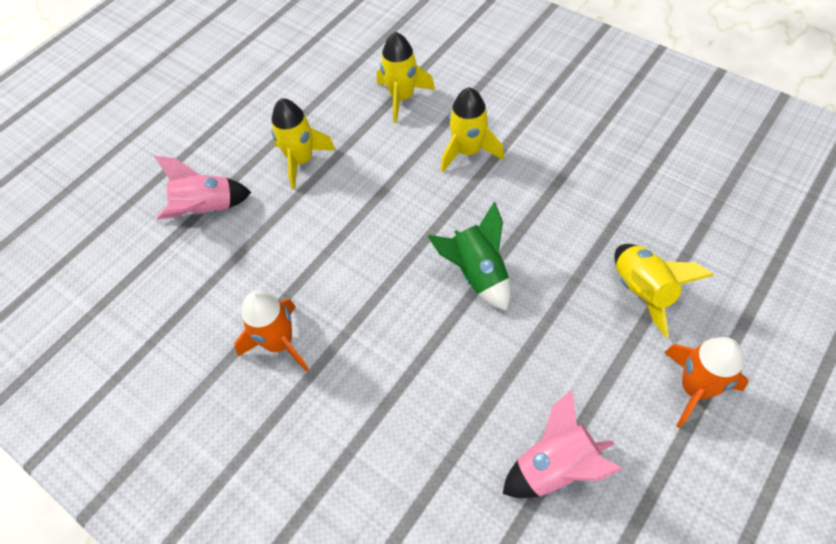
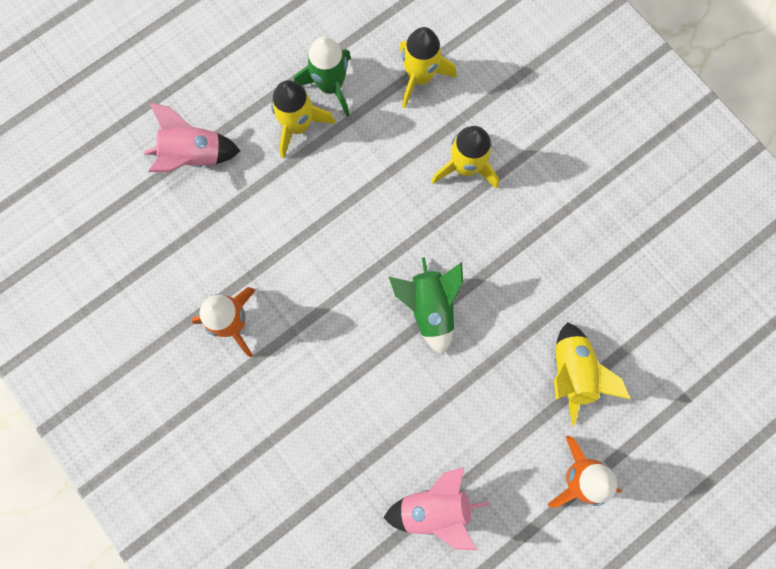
camera: 10 degrees right, 20 degrees up
(323, 124) = (330, 86): none -> green rocket

